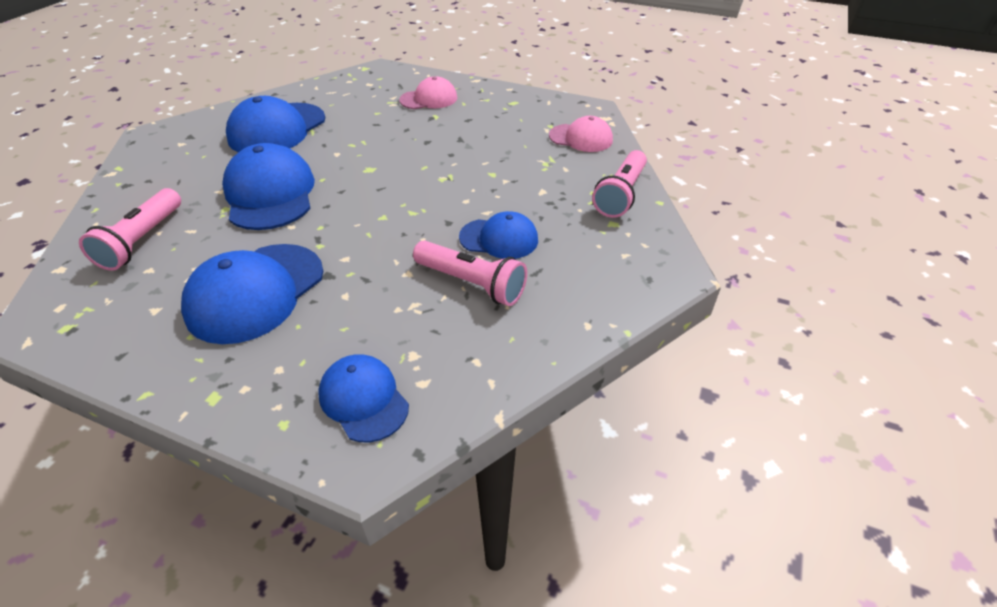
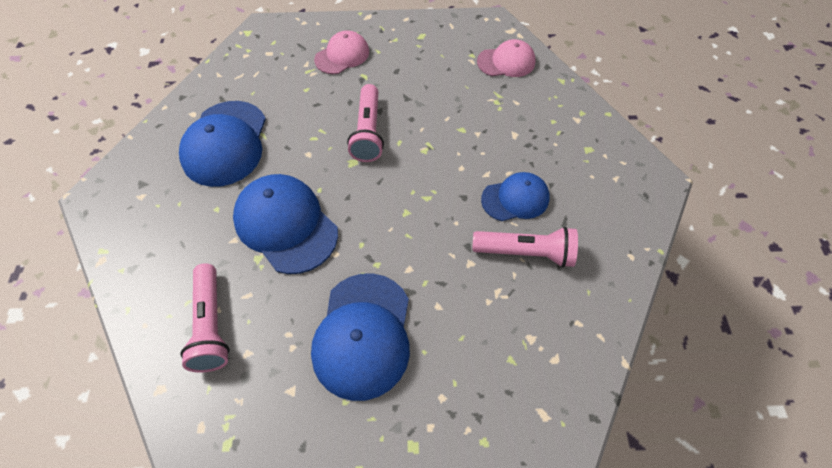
camera: 25 degrees left, 15 degrees up
(363, 399) = (525, 393): blue cap -> none
(621, 194) = (576, 116): pink flashlight -> pink flashlight (368, 132)

